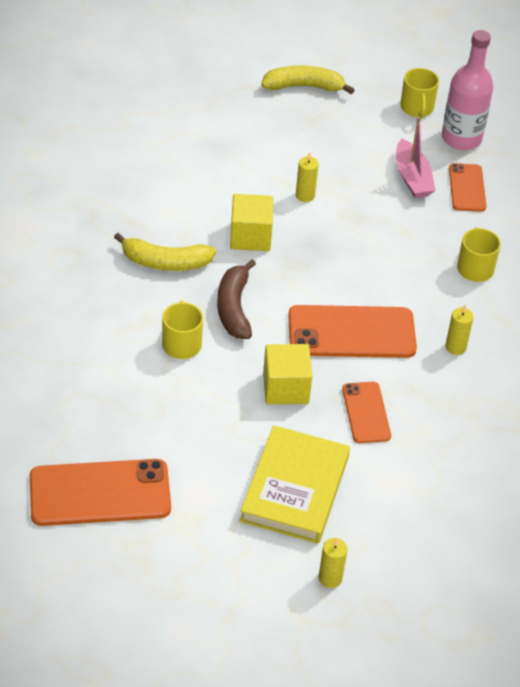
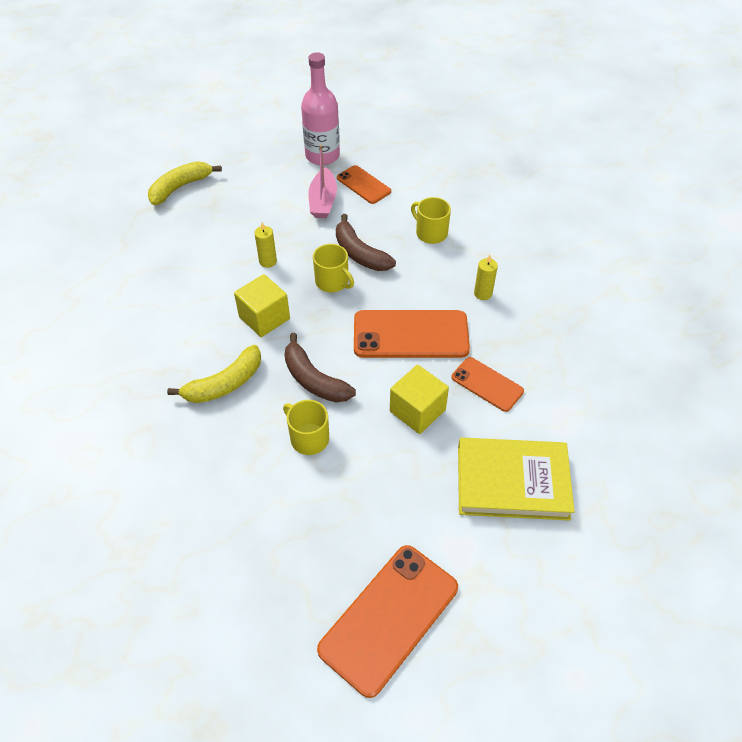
camera: 40 degrees left, 5 degrees up
(294, 489) = (512, 482): yellow book -> yellow book turned 60 degrees counterclockwise
(330, 578) = (613, 529): yellow candle -> none
(351, 332) = (410, 334): orange phone -> orange phone turned 45 degrees clockwise
(390, 242) = (360, 253): none -> brown banana
(412, 178) = (323, 201): pink boat -> pink boat turned 60 degrees clockwise
(417, 108) = (272, 154): yellow mug -> yellow mug (332, 282)

